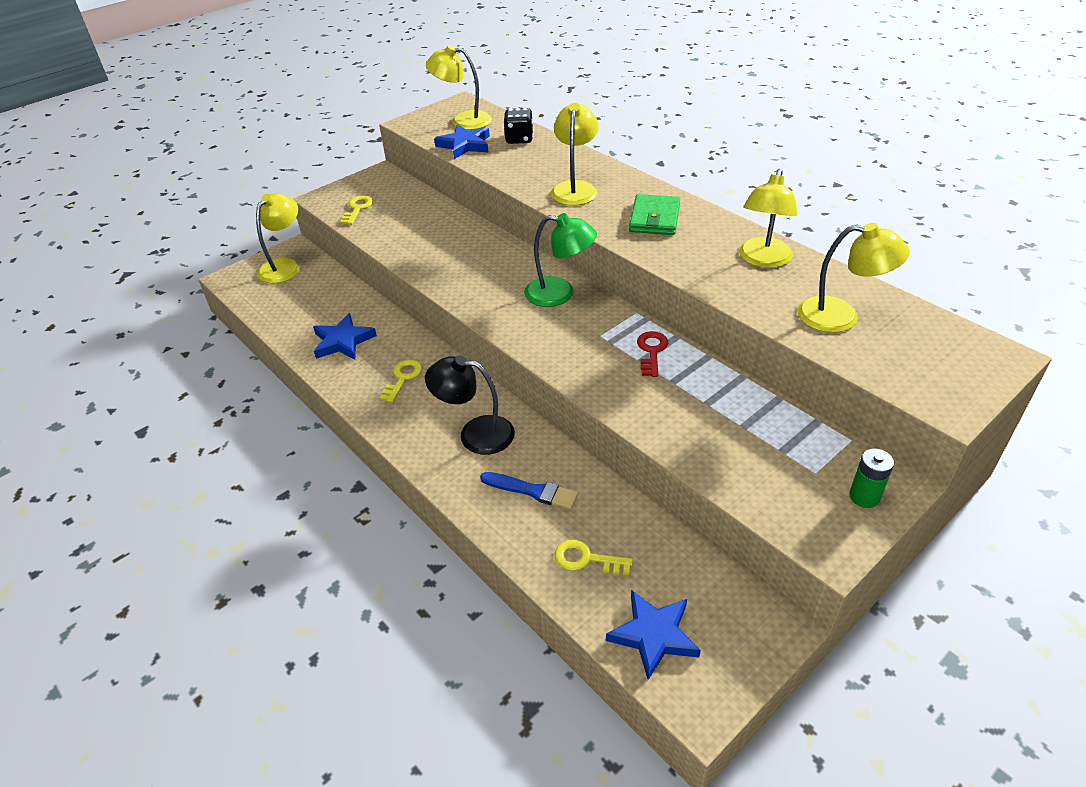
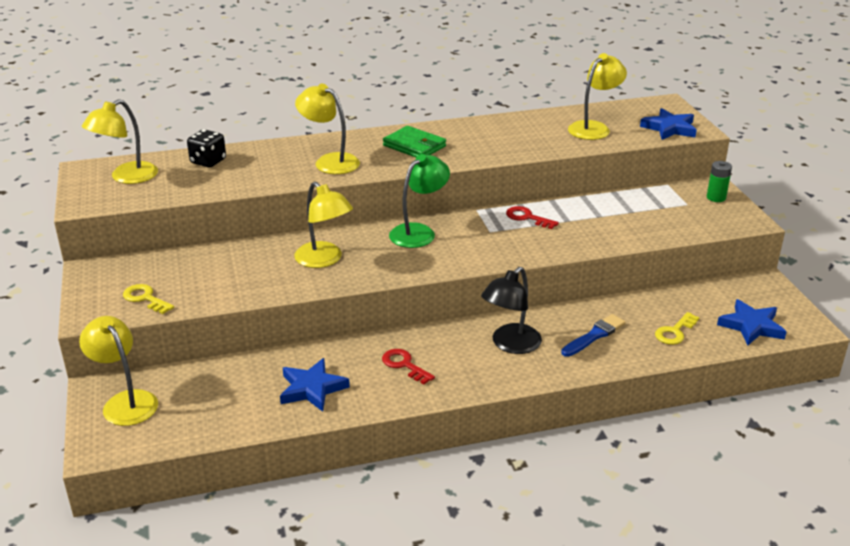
camera: 65 degrees left, 10 degrees down
(403, 378) = (404, 365): yellow key -> red key
(465, 145) = (179, 188): blue star -> blue star (669, 128)
(763, 260) = (510, 129): yellow lamp -> yellow lamp (324, 260)

